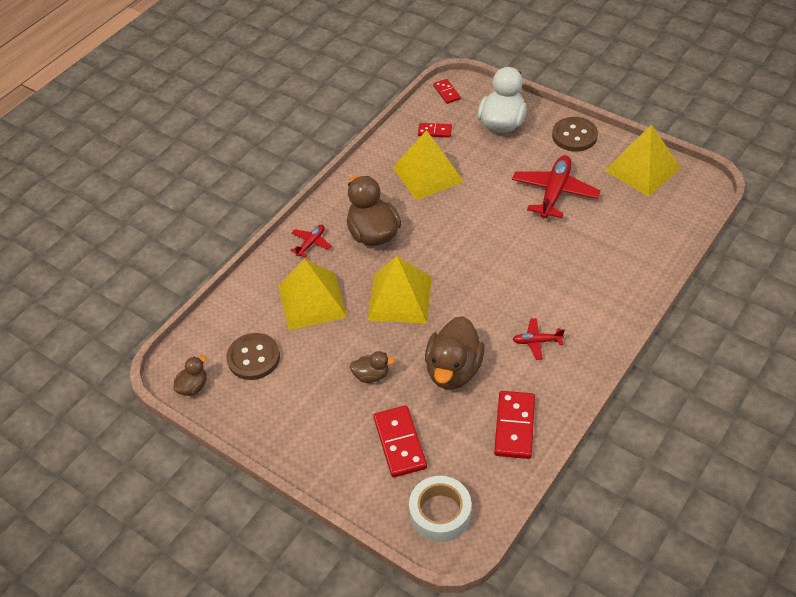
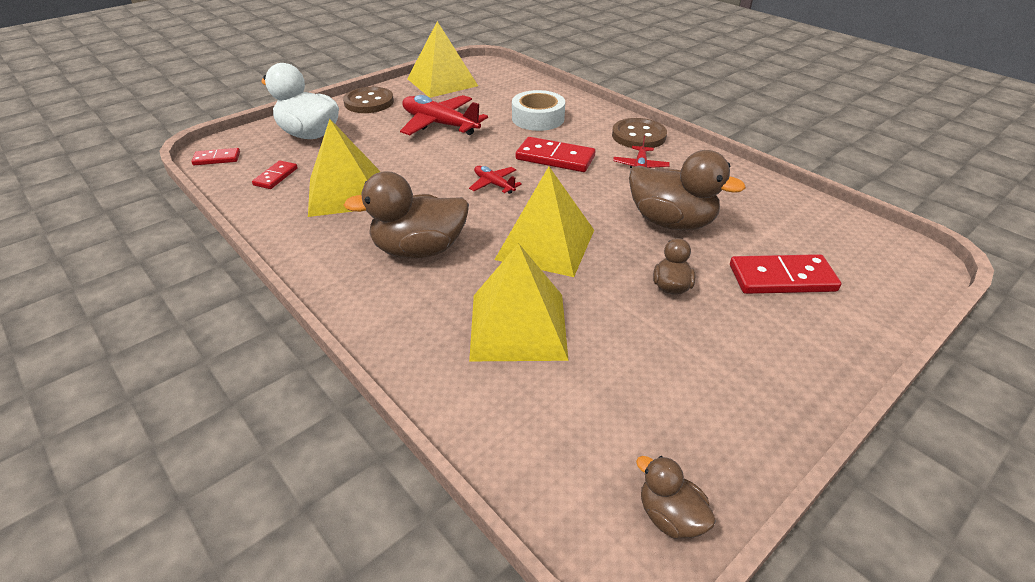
camera: 80 degrees left, 10 degrees down
(253, 358) = (616, 412): brown button -> brown button (638, 136)
(311, 243) = (399, 312): red plane -> red plane (494, 184)
(440, 513) = (880, 262): white tape -> white tape (538, 118)
(515, 426) = (752, 196): red domino -> red domino (555, 158)

